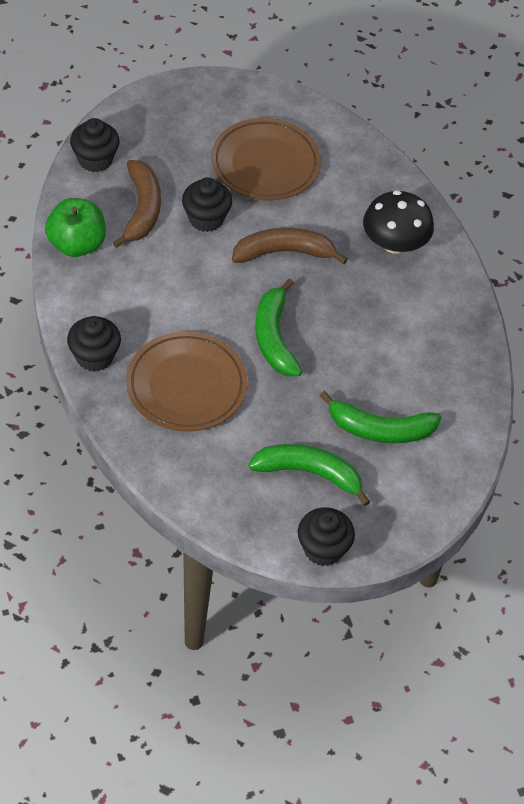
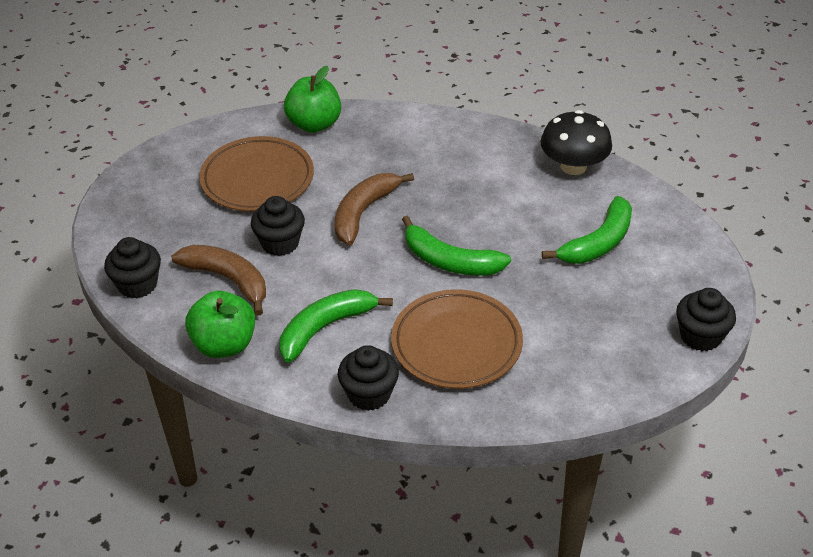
camera: 50 degrees left, 10 degrees down
(309, 473) = (613, 307): green banana -> green banana (325, 328)
(363, 163) = (314, 124): none -> green apple
(394, 243) = (413, 146): black mushroom -> black mushroom (573, 166)

